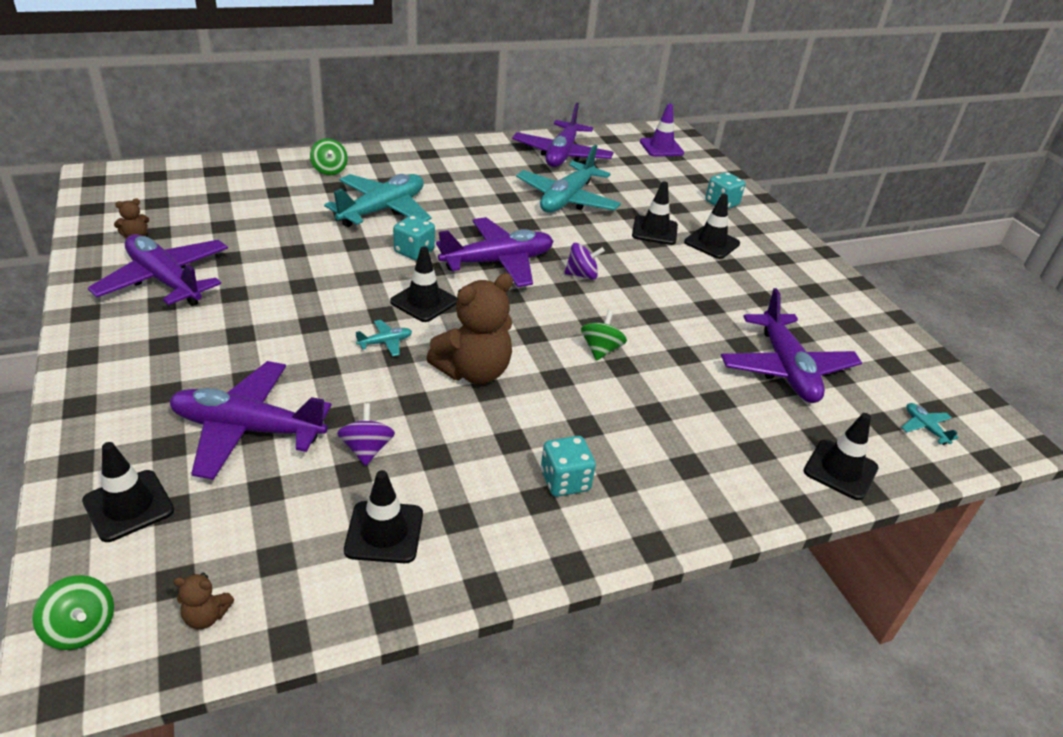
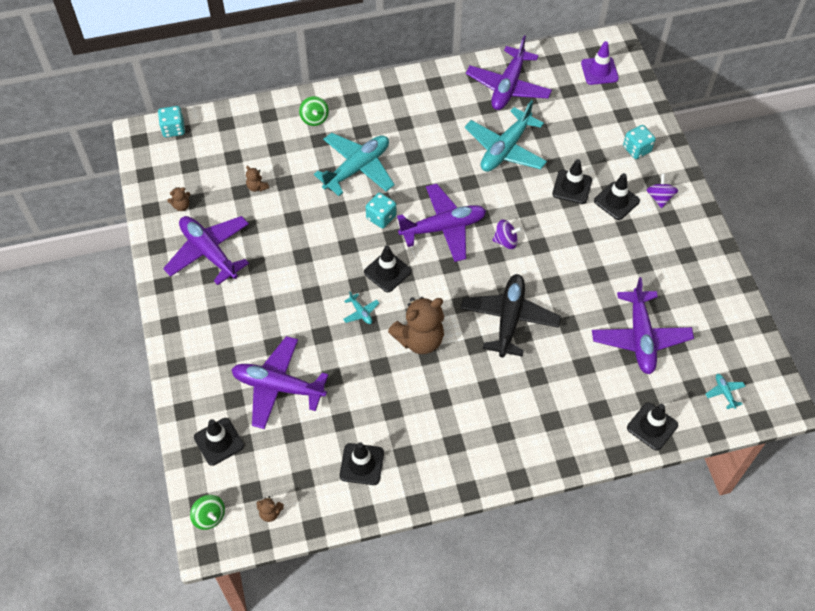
camera: 10 degrees right, 20 degrees up
(246, 222) = (257, 187): none -> brown teddy bear
(367, 449) = (350, 404): purple spinning top -> purple spinning top (659, 197)
(385, 342) = (361, 312): turquoise plane -> turquoise plane turned 75 degrees clockwise
(565, 481) = (471, 431): turquoise dice -> turquoise dice (173, 129)
(601, 350) = (509, 319): green spinning top -> black plane

